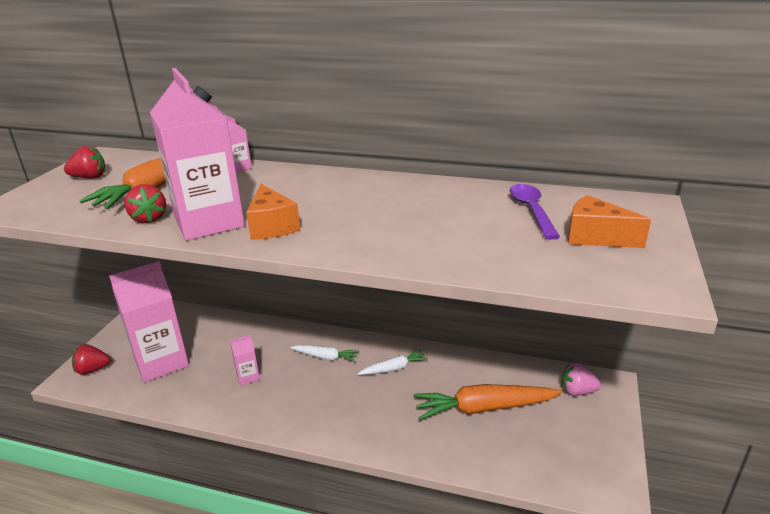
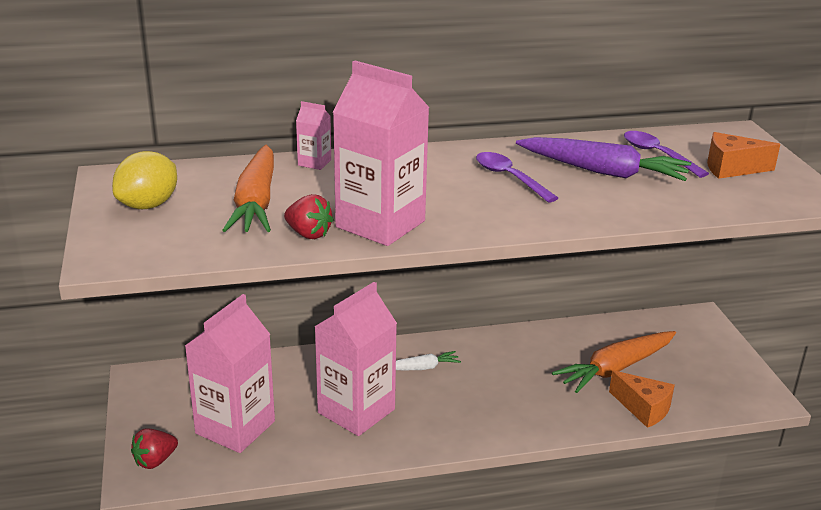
camera: 30 degrees left, 0 degrees up
(90, 177) = (148, 205): red strawberry -> yellow lemon
(248, 377) = (356, 411): pink carton -> pink carton, size x2.30
(272, 226) = (451, 215): orange cheese -> orange cheese (643, 409)
(365, 206) = (510, 178): none -> purple spoon
(393, 368) = (501, 359): white carrot -> none
(456, 216) = (603, 171): none -> purple carrot
(577, 391) = (680, 331): pink strawberry -> none

